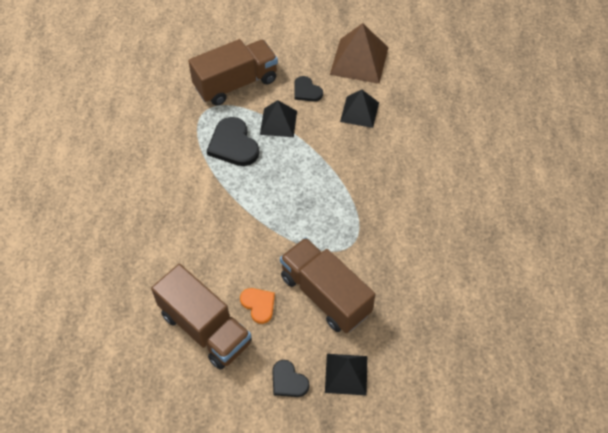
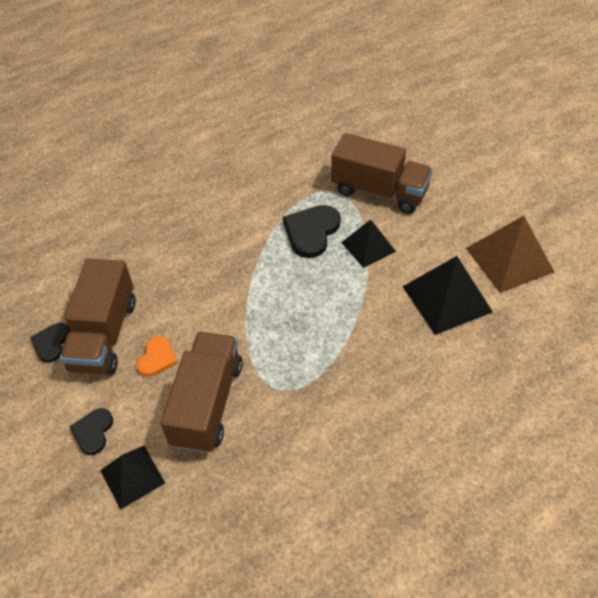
camera: 55 degrees right, 5 degrees down
(306, 91) = (426, 244): black heart -> black heart (51, 343)
(359, 112) = (446, 299): black pyramid -> black pyramid, size x1.56

